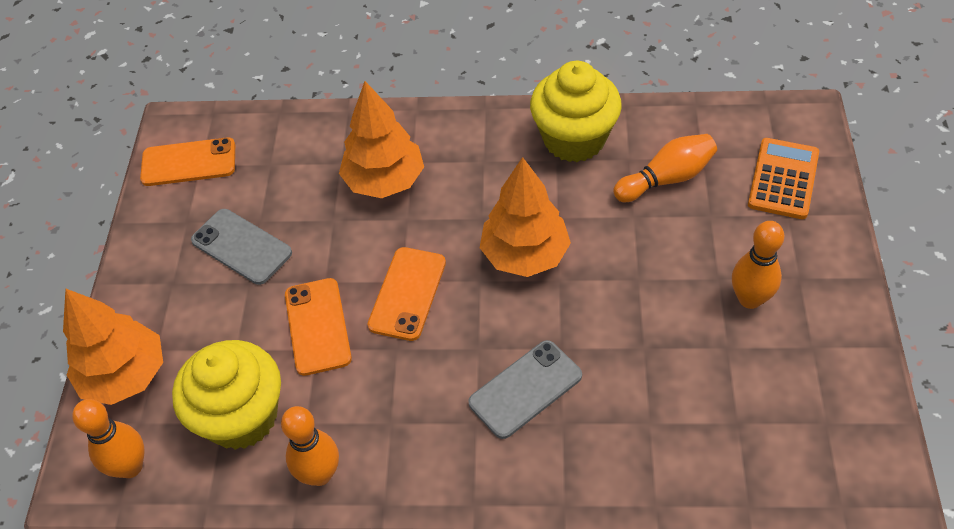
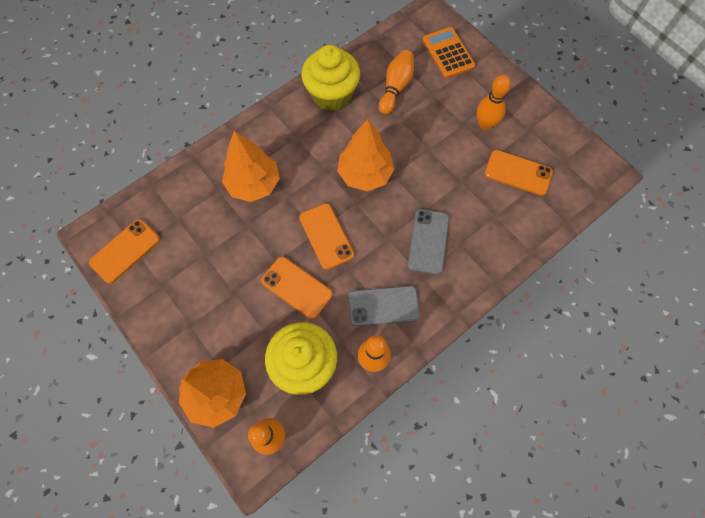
camera: 45 degrees left, 15 degrees up
(241, 247) = (209, 276): grey phone -> grey phone (383, 306)
(737, 391) = (518, 173): none -> orange phone

